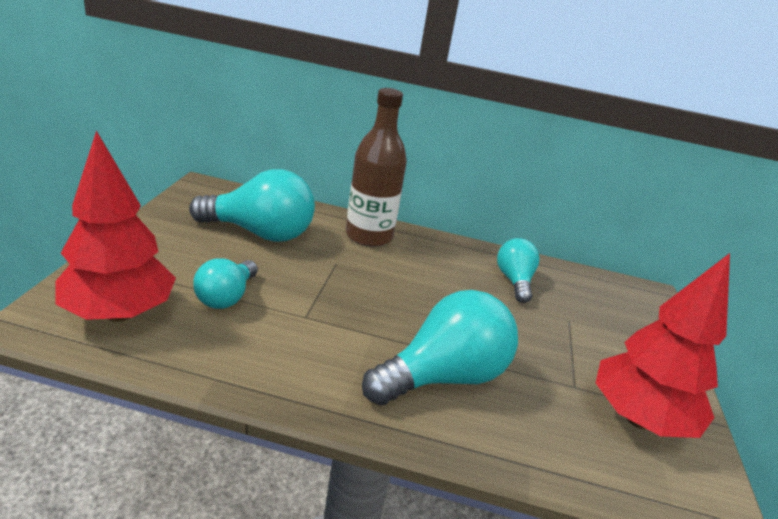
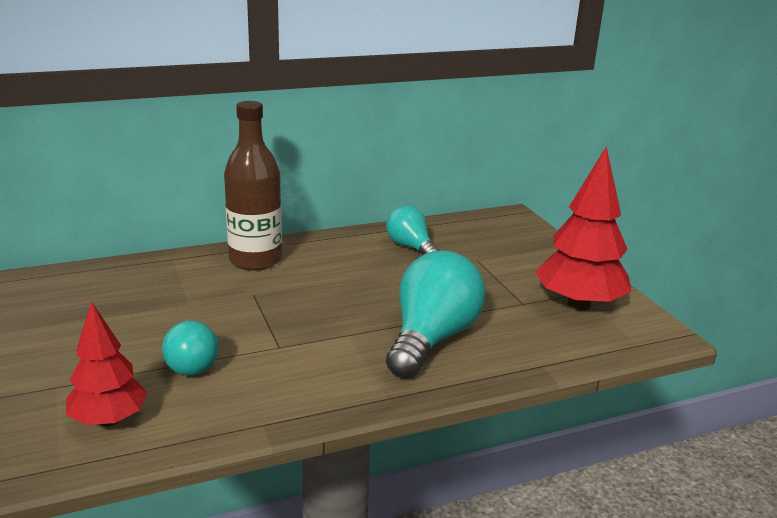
camera: 30 degrees left, 5 degrees down
(119, 313) = (109, 420): red tree -> red tree, size x0.63
(260, 233) = (152, 298): turquoise light bulb -> none

